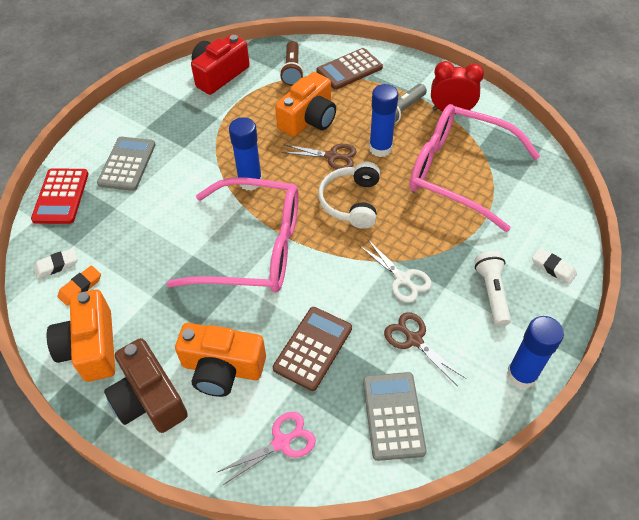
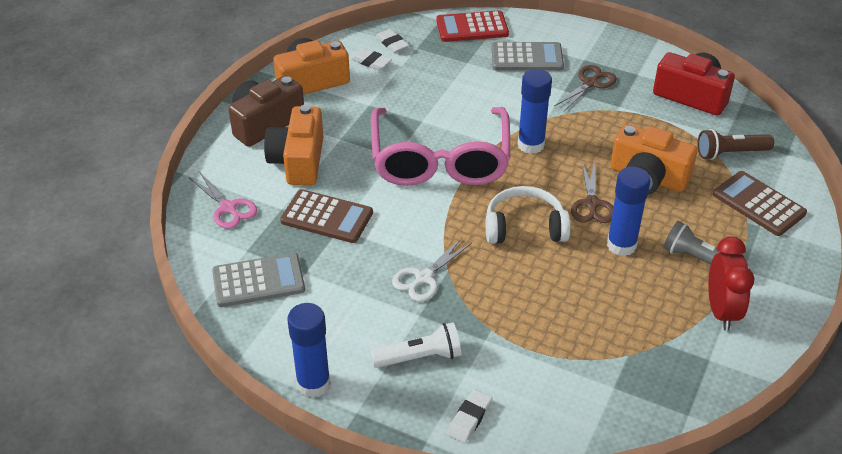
camera: 80 degrees right, 10 degrees down
(80, 287) = (371, 62): orange eraser -> white eraser
(414, 340) = (346, 292): brown scissors -> brown scissors (590, 83)
(458, 172) = (605, 322): pink glasses -> none

